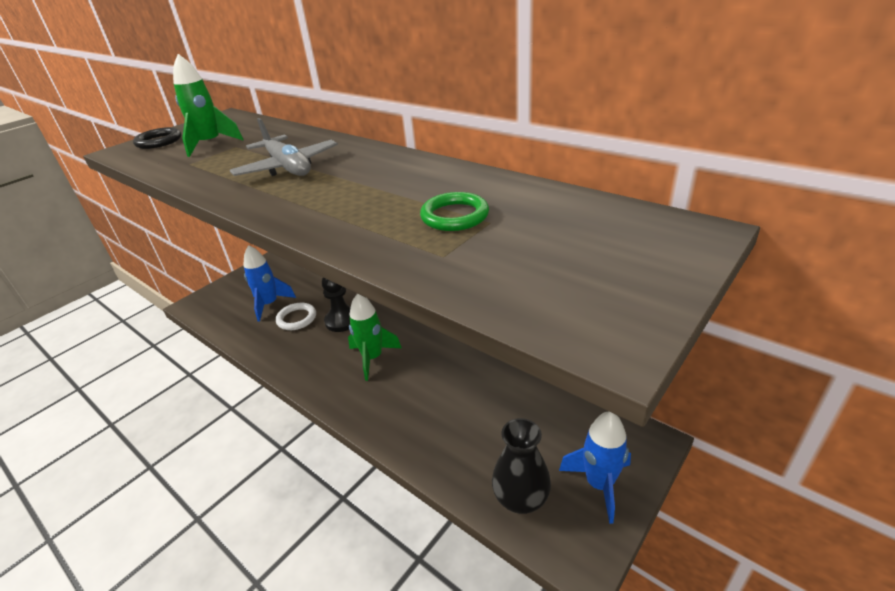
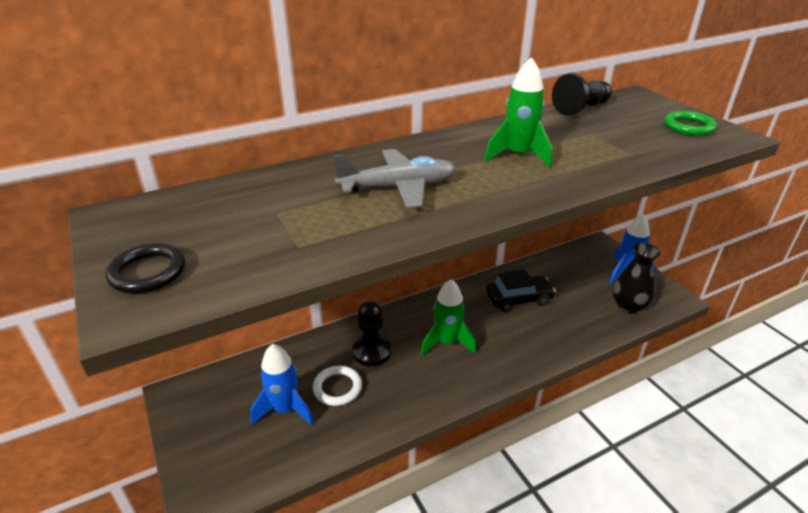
camera: 70 degrees left, 0 degrees up
(210, 144) = (240, 229): green rocket -> green rocket (518, 155)
(454, 216) = (575, 141): green ring -> green ring (688, 127)
(467, 389) = (518, 299): none -> black car
(574, 202) = (581, 108): none -> black pawn

